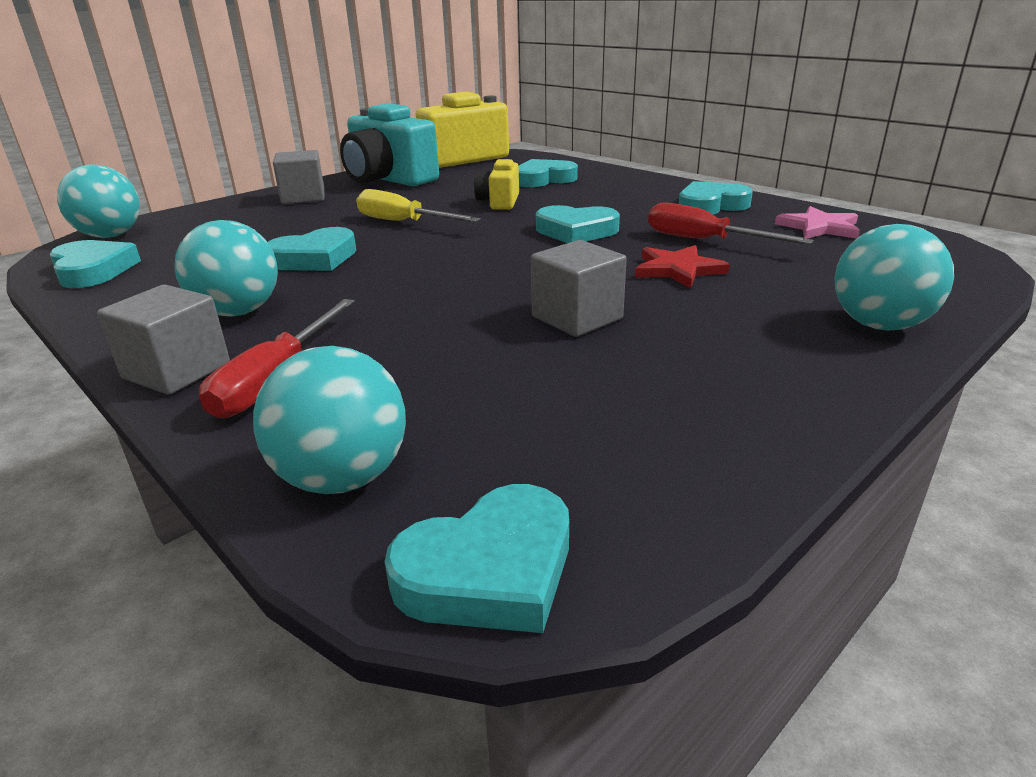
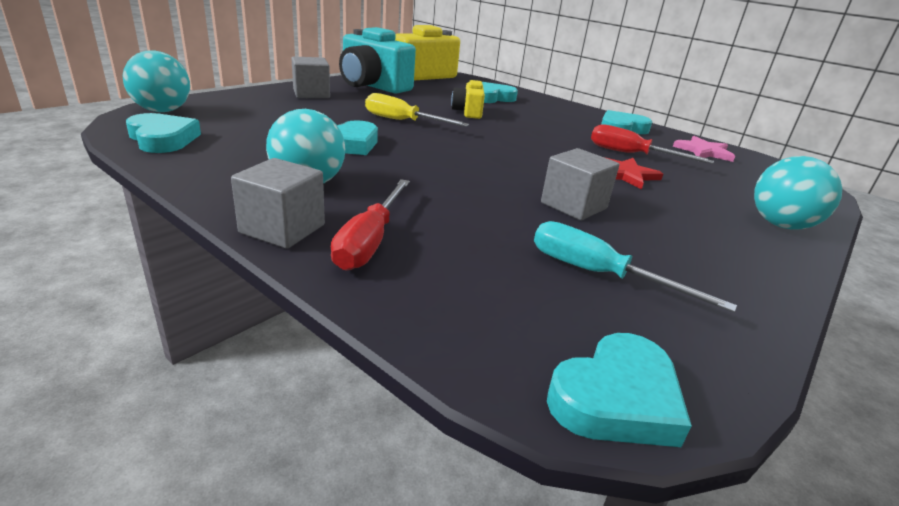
camera: 10 degrees left, 0 degrees up
(343, 478) = (466, 323): turquoise ball -> none
(559, 408) = (598, 274): none -> turquoise screwdriver
(576, 231) = (537, 139): turquoise heart -> none

